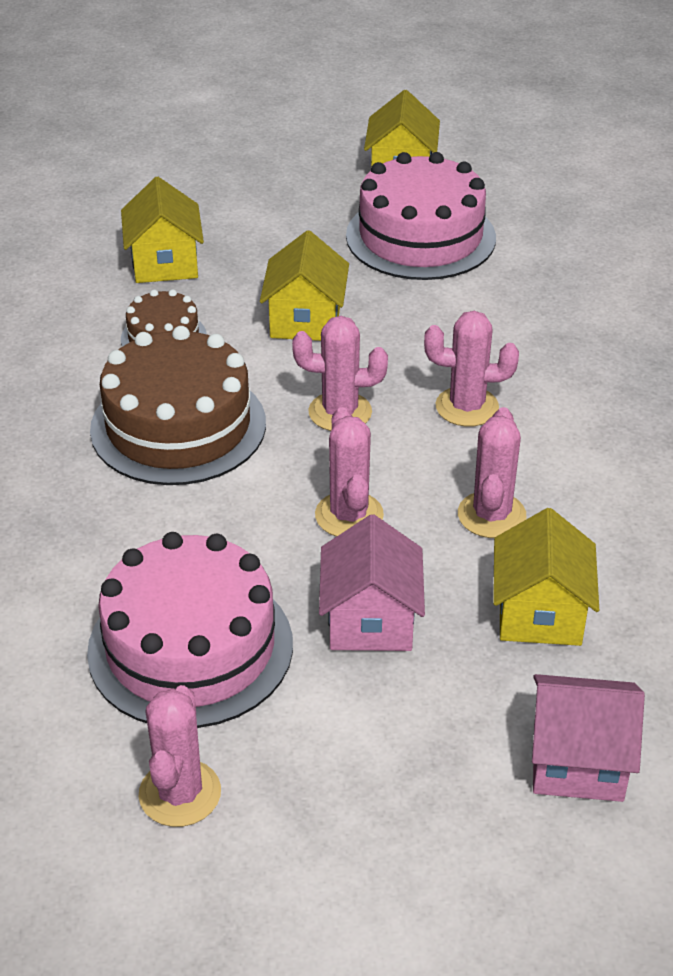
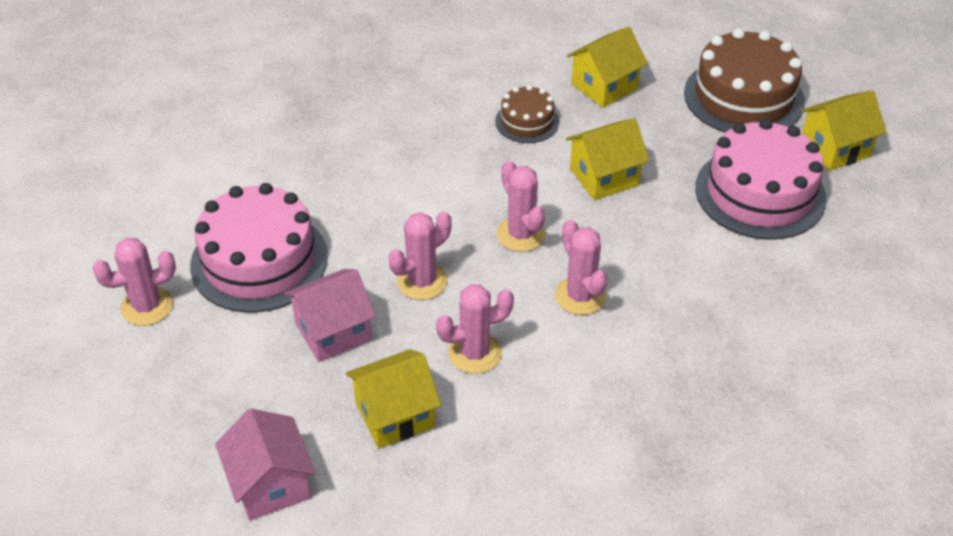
camera: 60 degrees right, 5 degrees up
(178, 426) = (446, 167): brown cake -> brown cake (744, 97)

